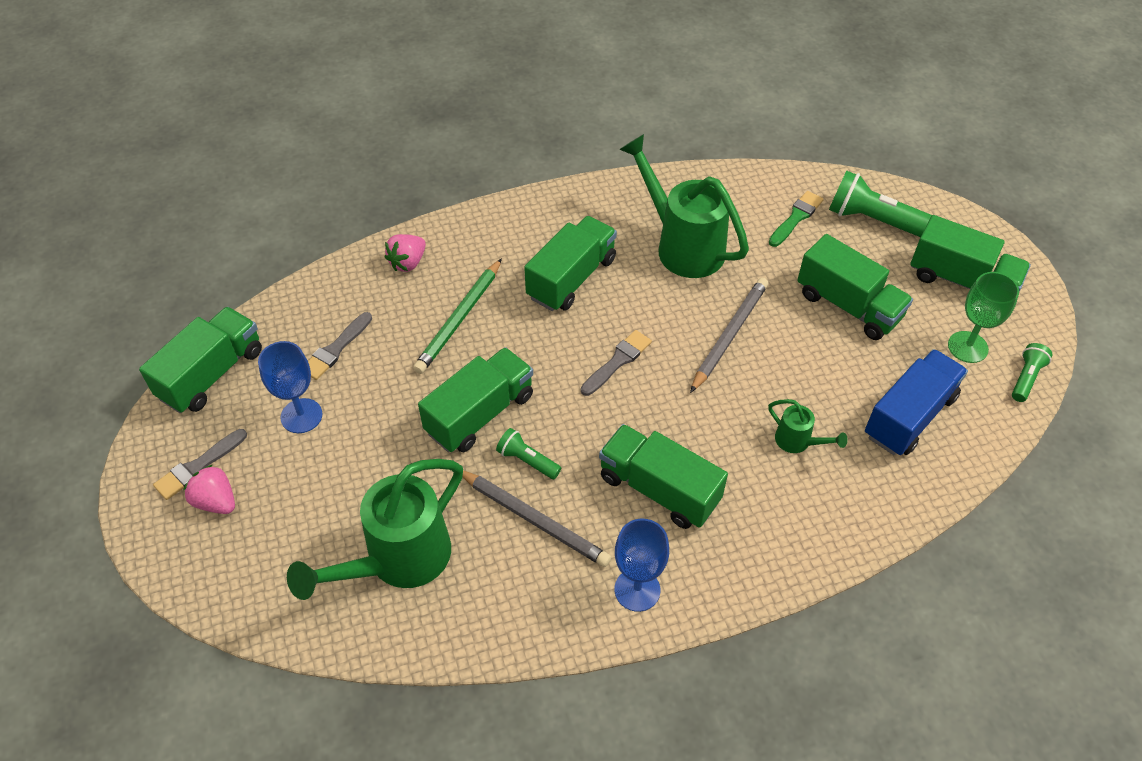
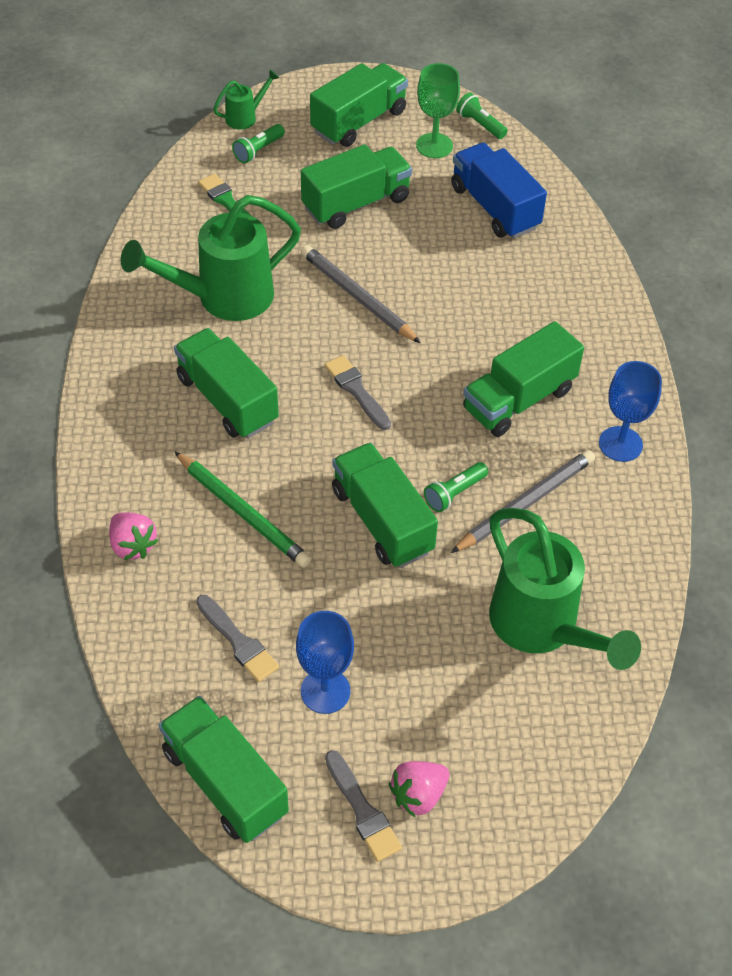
camera: 75 degrees left, 0 degrees up
(797, 442) = (497, 288): green watering can -> green watering can (245, 117)
(874, 220) = (258, 150): green flashlight -> green flashlight, size x0.55

